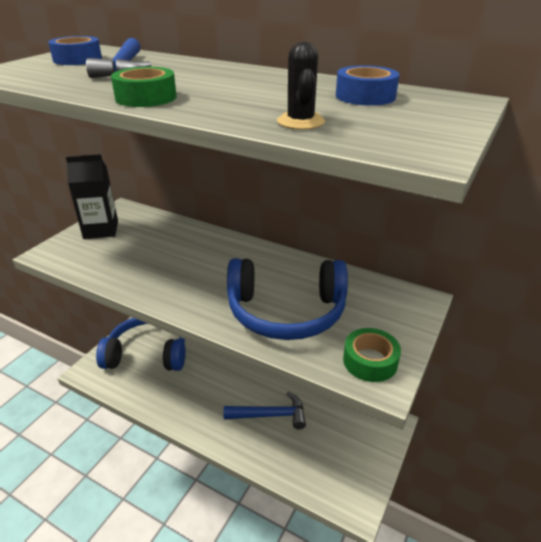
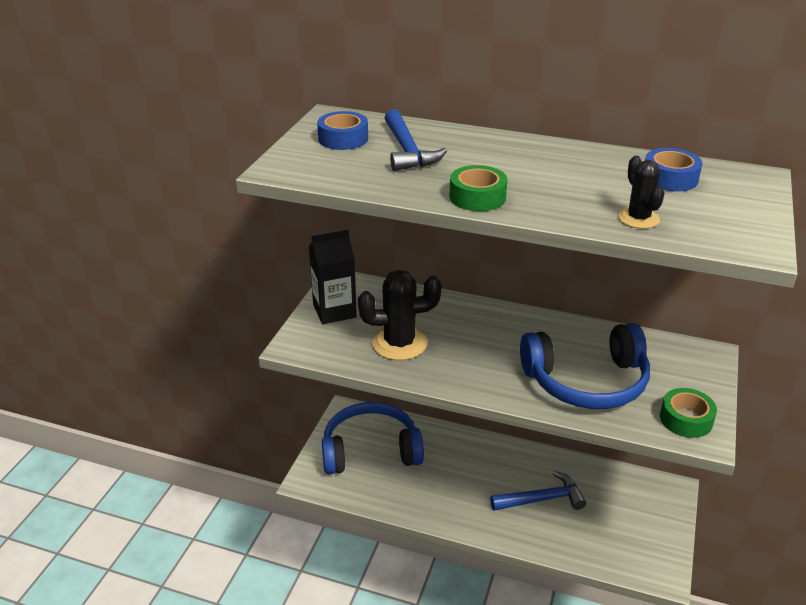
camera: 10 degrees left, 0 degrees up
(136, 260) = (399, 343): none -> black cactus

